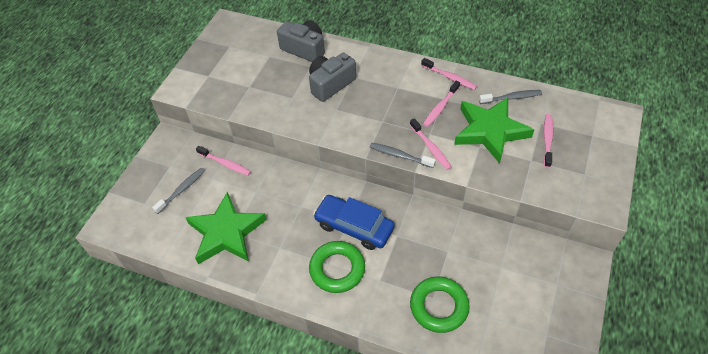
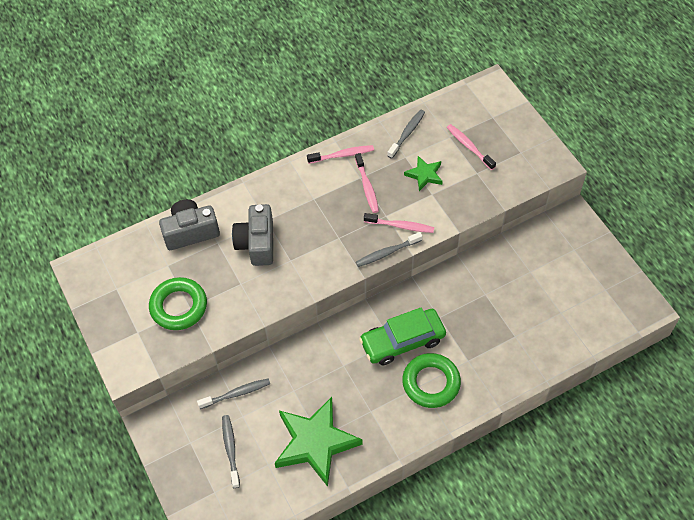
camera: 50 degrees left, 5 degrees up
(225, 164) = (236, 393): pink toothbrush -> grey toothbrush
(354, 227) = (402, 341): blue car -> green car
(439, 306) = (525, 338): green ring -> green ring (179, 306)
(490, 131) = (424, 175): green star -> green star, size x0.49

